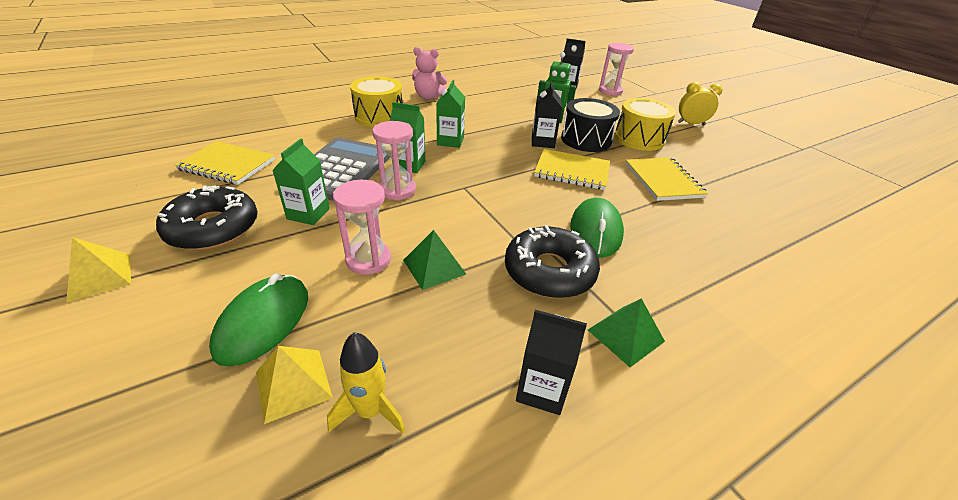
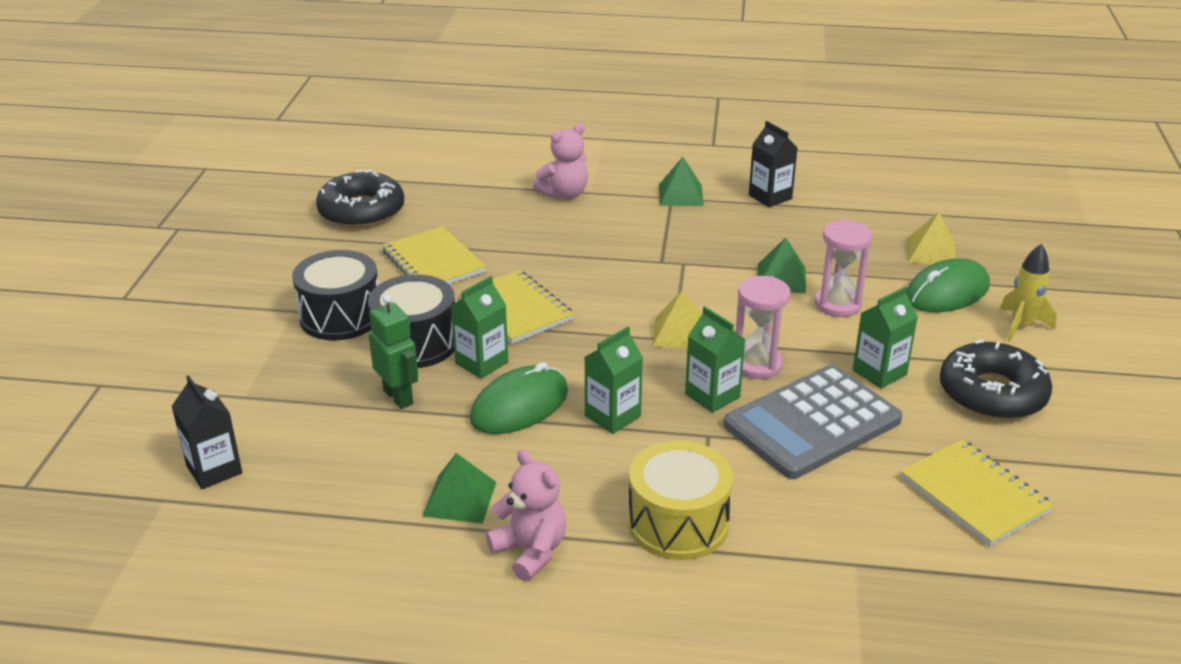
camera: 140 degrees left, 5 degrees down
(99, 277) = (1101, 379): yellow pyramid -> yellow pyramid (679, 333)
(370, 411) = (885, 225): yellow rocket -> yellow rocket (1021, 326)
(474, 101) = (459, 498): none -> green pyramid
(543, 142) = (481, 363): black carton -> green carton
(549, 271) = (684, 241): black donut -> black donut (361, 211)
(595, 231) = (595, 250): green mouse -> green mouse (519, 405)
(610, 91) = (165, 423): pink hourglass -> none
(639, 138) = (340, 316): yellow drum -> black drum
(663, 180) = (433, 262): yellow notebook -> yellow notebook turned 60 degrees counterclockwise
(691, 124) = (212, 309): yellow clock -> none
(706, 279) = (564, 194): none -> pink teddy bear

